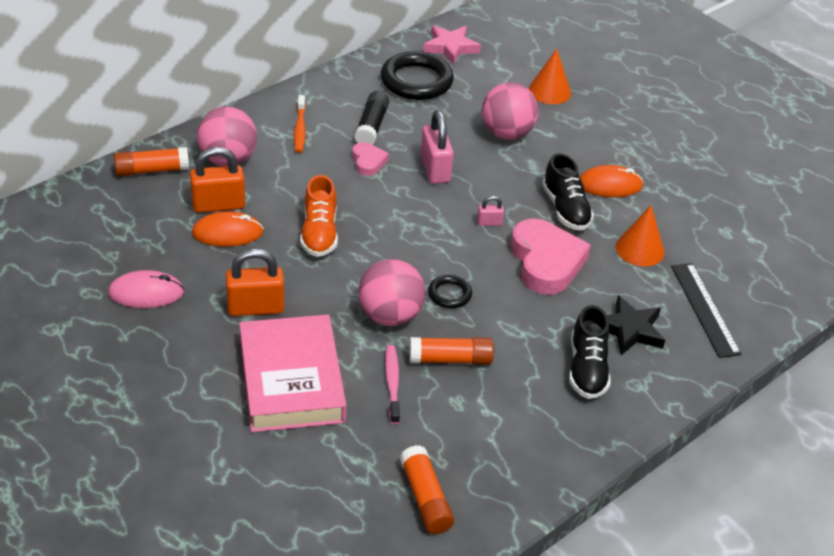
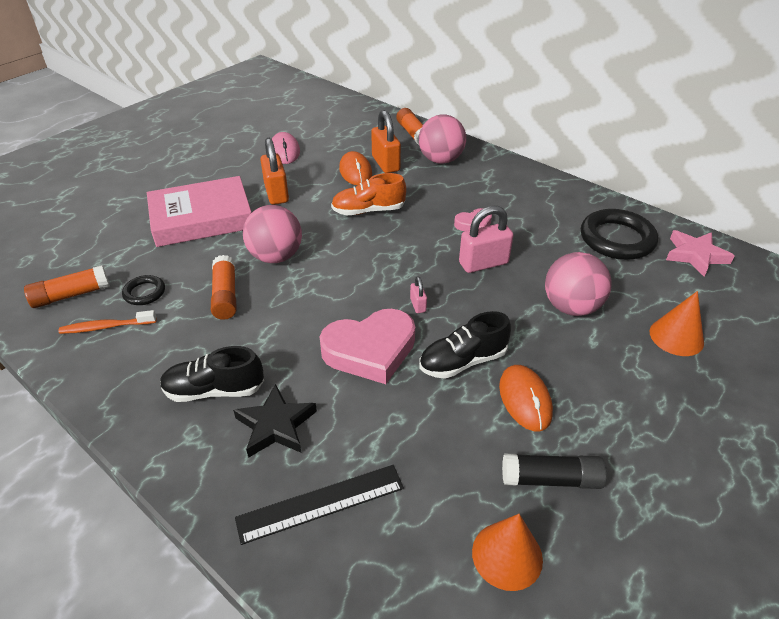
camera: 85 degrees right, 0 degrees up
(300, 129) = (498, 186): orange toothbrush -> orange toothbrush (106, 327)
(371, 126) = (526, 221): black glue stick -> black glue stick (551, 479)
(392, 383) = (197, 266): pink toothbrush -> none
(449, 294) = (308, 288): black ring -> black ring (144, 293)
(640, 249) = (415, 432): orange cone -> orange cone (507, 555)

